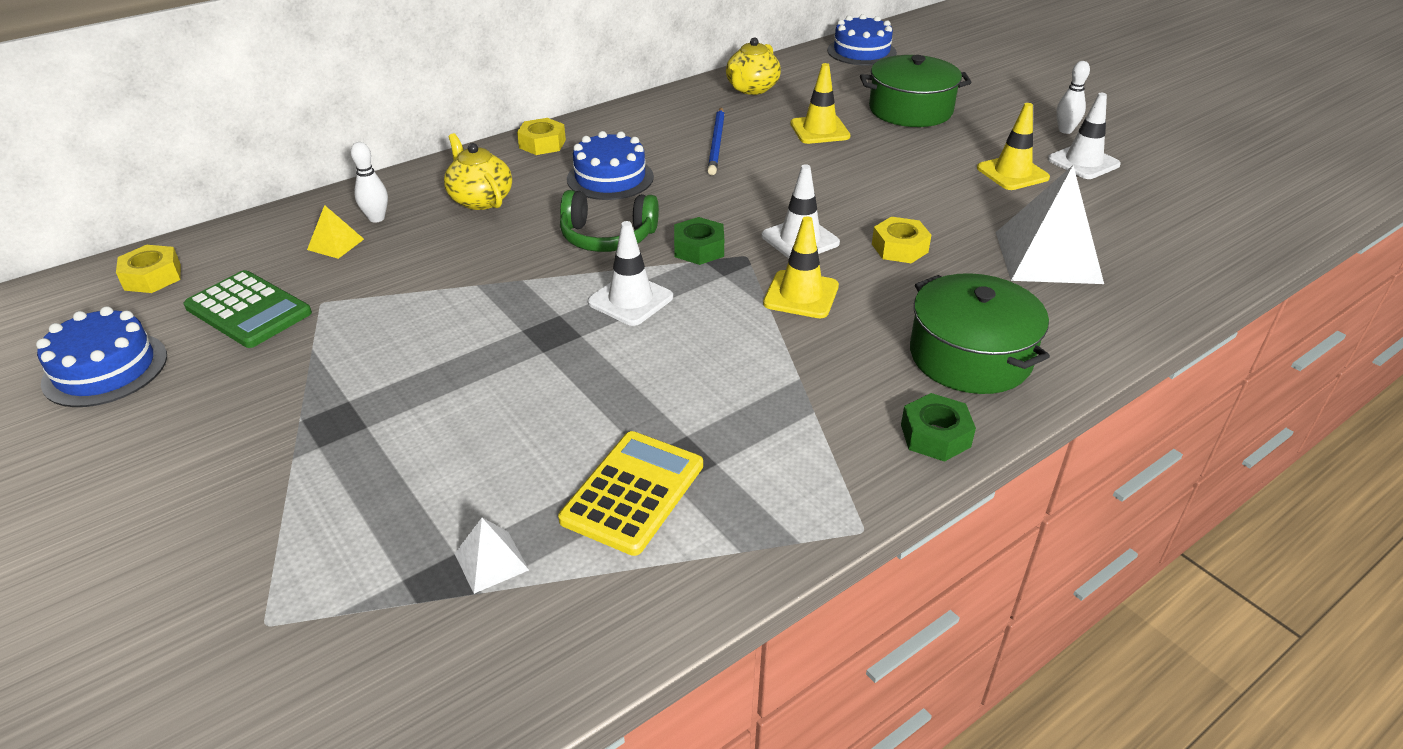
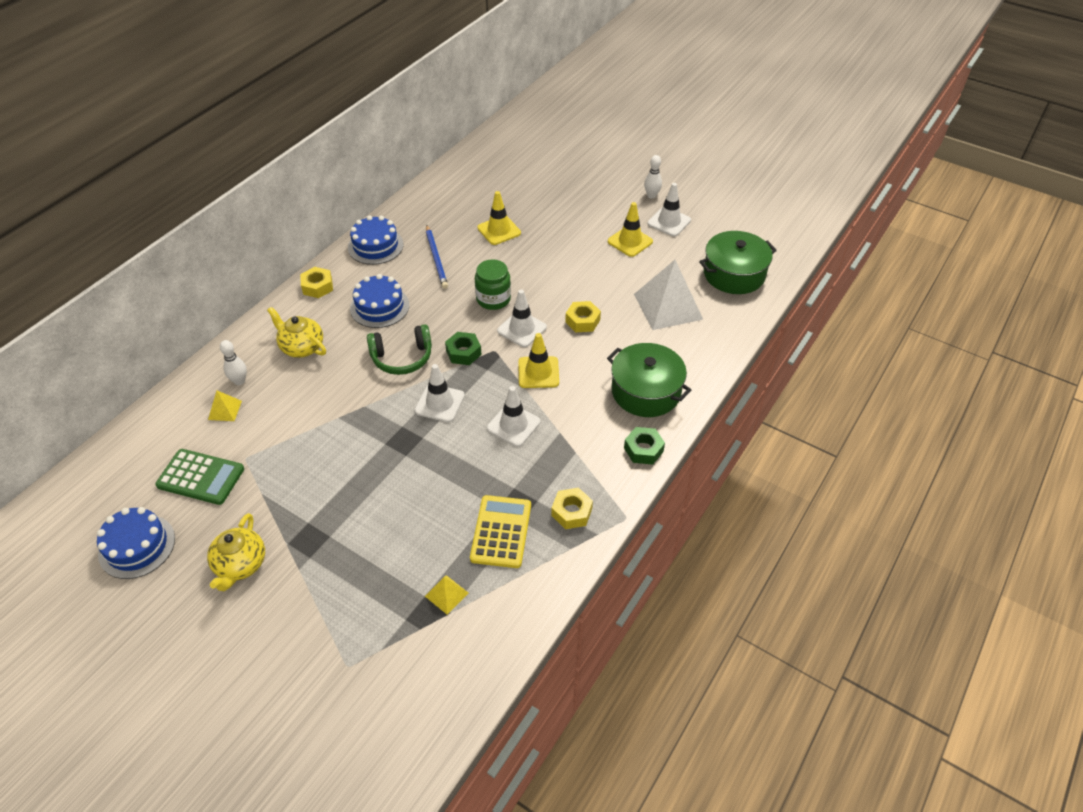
camera: 20 degrees left, 10 degrees up
(153, 277) = (115, 470): yellow nut -> yellow nut (571, 512)
(491, 561) = (446, 594): white pyramid -> yellow pyramid
(729, 351) = (513, 425): none -> white traffic cone
(751, 89) = (438, 200): yellow teapot -> yellow teapot (240, 565)
(774, 199) = (493, 299): none -> green jar
(861, 51) = (499, 146): blue cake -> blue cake (375, 246)
(910, 110) = (551, 198): green pot -> green pot (734, 274)

